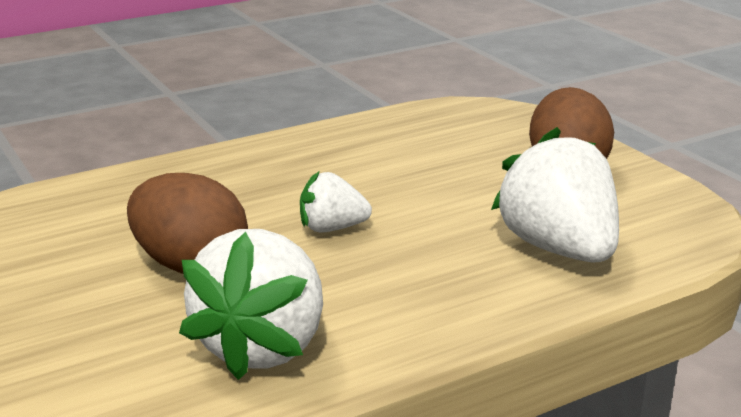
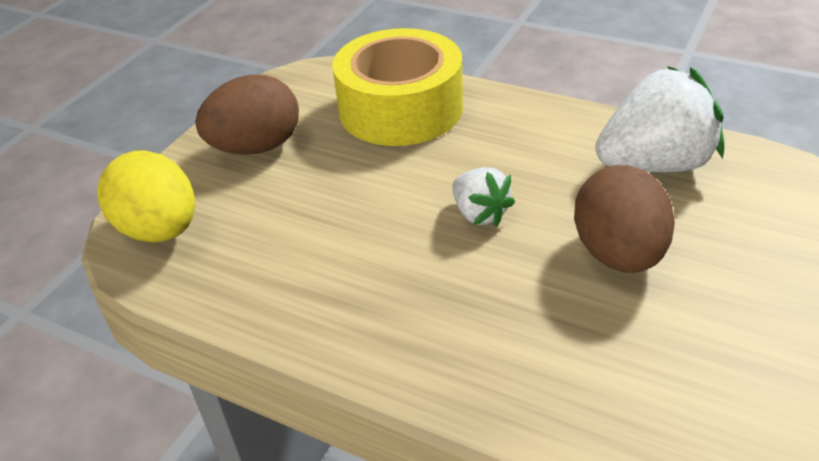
camera: 120 degrees left, 15 degrees up
(488, 118) = (160, 230): none -> yellow egg
(558, 249) = (400, 109): white strawberry -> yellow tape

